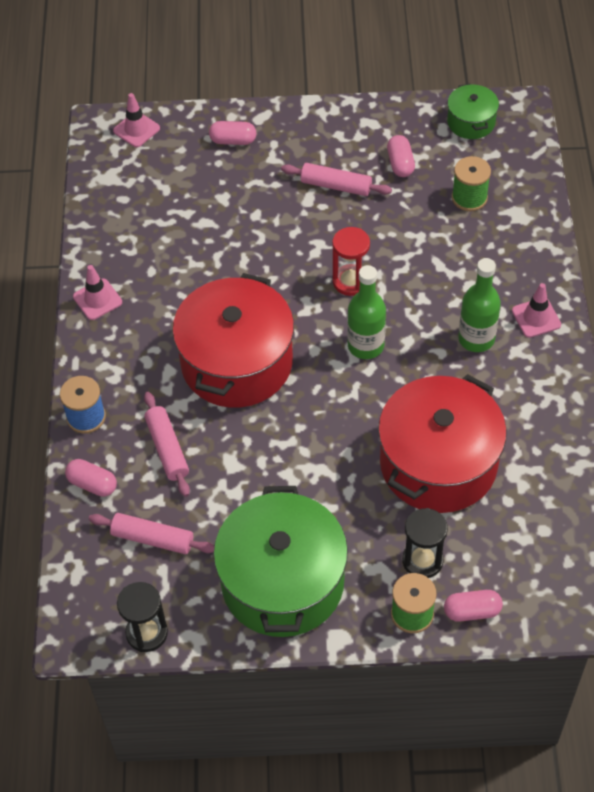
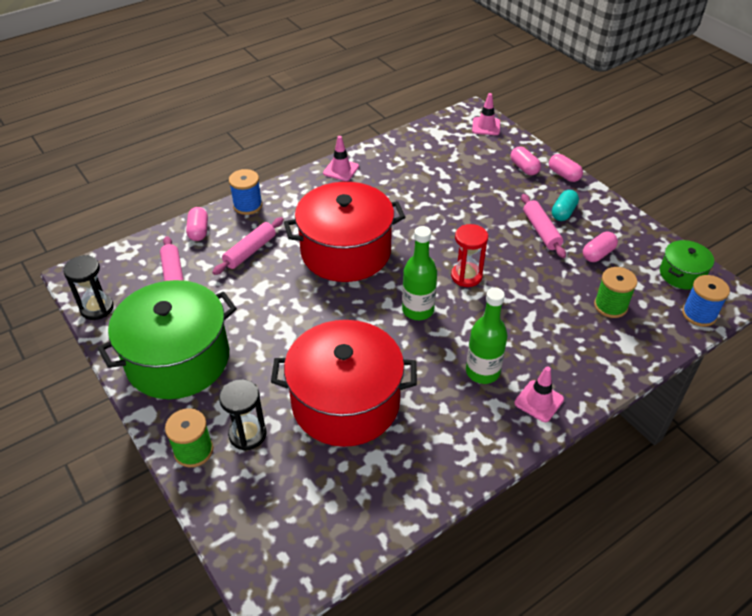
camera: 55 degrees right, 10 degrees down
(324, 152) = (563, 212): none -> turquoise capsule
(472, 611) = (219, 491): pink capsule -> pink capsule (564, 175)
(524, 144) = (699, 314): none -> blue spool

